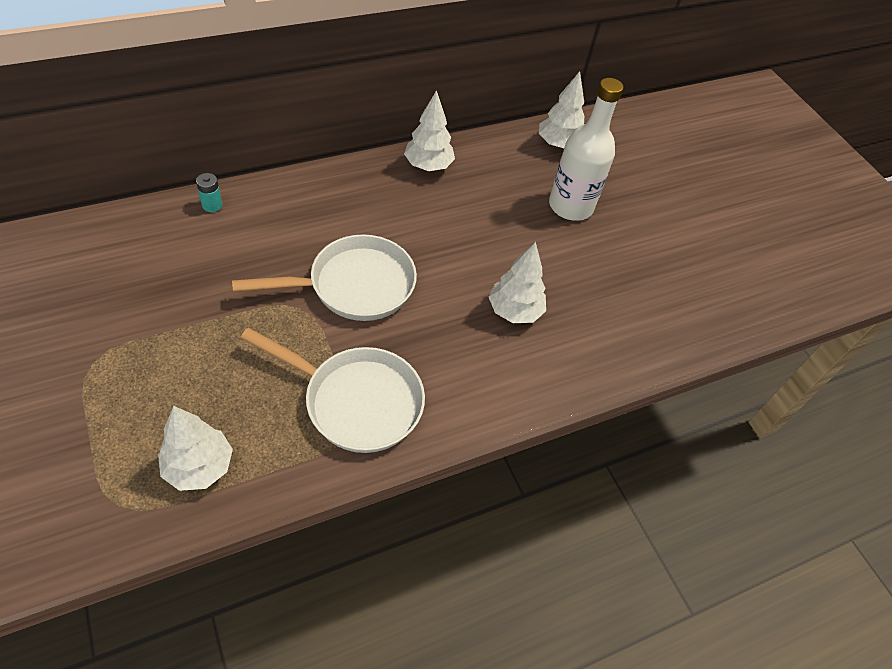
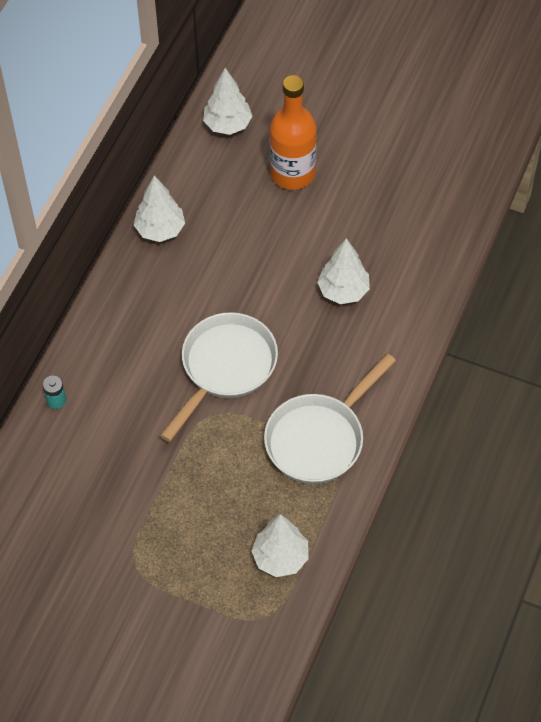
camera: 35 degrees left, 5 degrees up
(356, 401) = (319, 439): white pan -> white pan turned 150 degrees clockwise
(570, 206) = (293, 173): white bottle -> orange bottle

